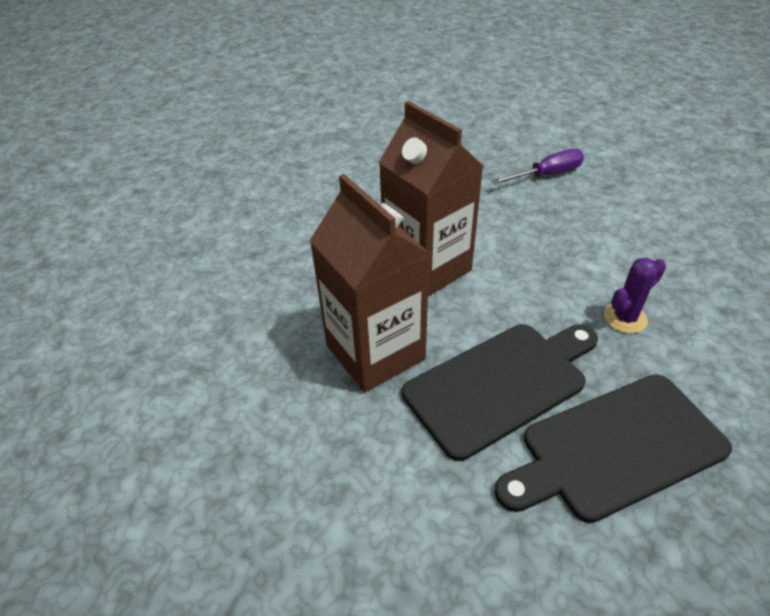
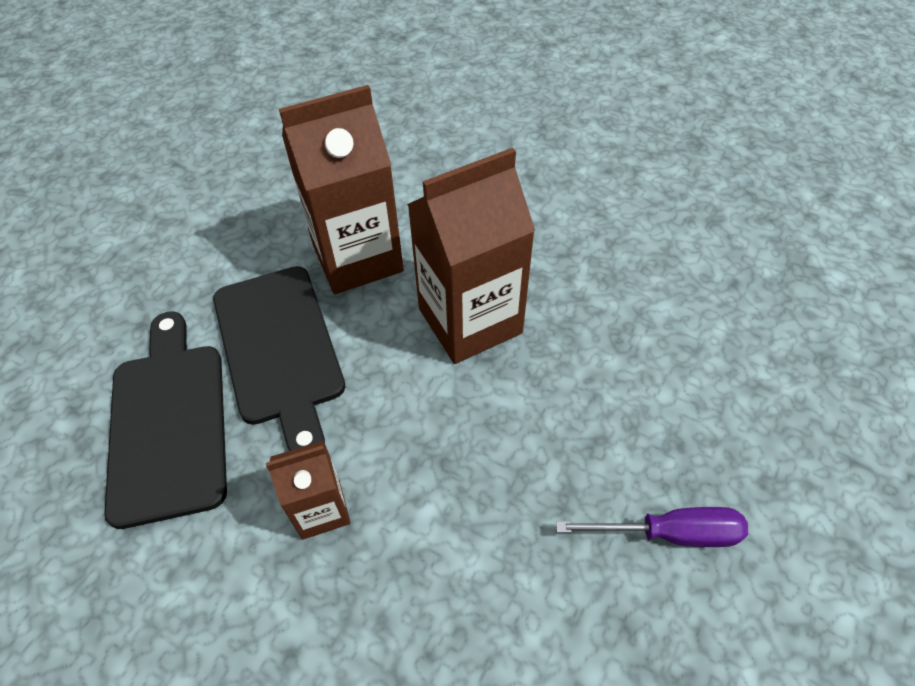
camera: 100 degrees right, 10 degrees up
(547, 175) = (669, 533): purple screwdriver -> purple screwdriver turned 75 degrees counterclockwise
(625, 318) = (321, 509): purple cactus -> brown carton

